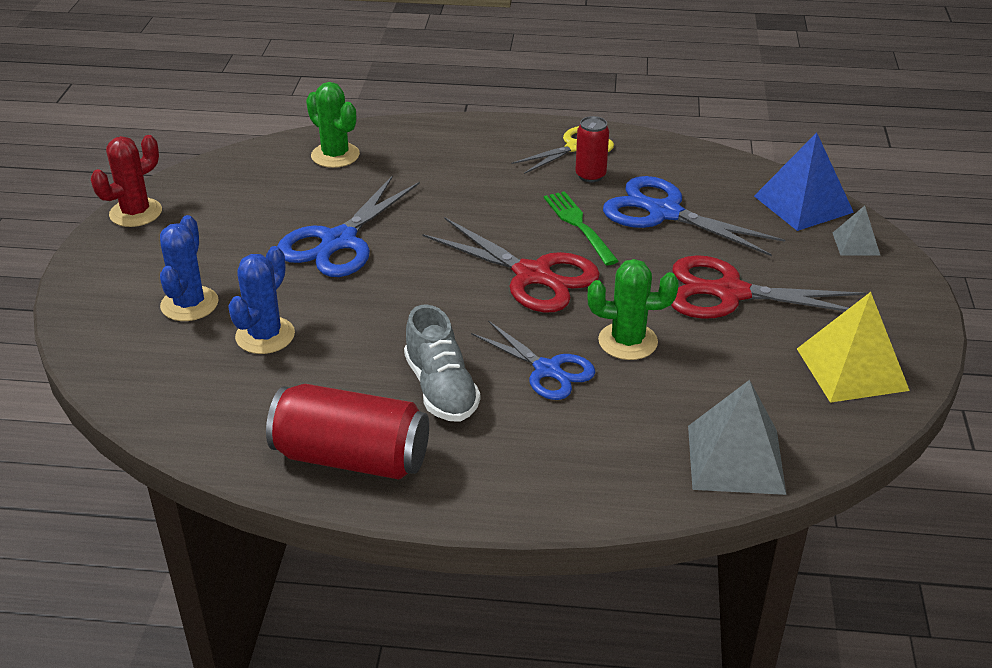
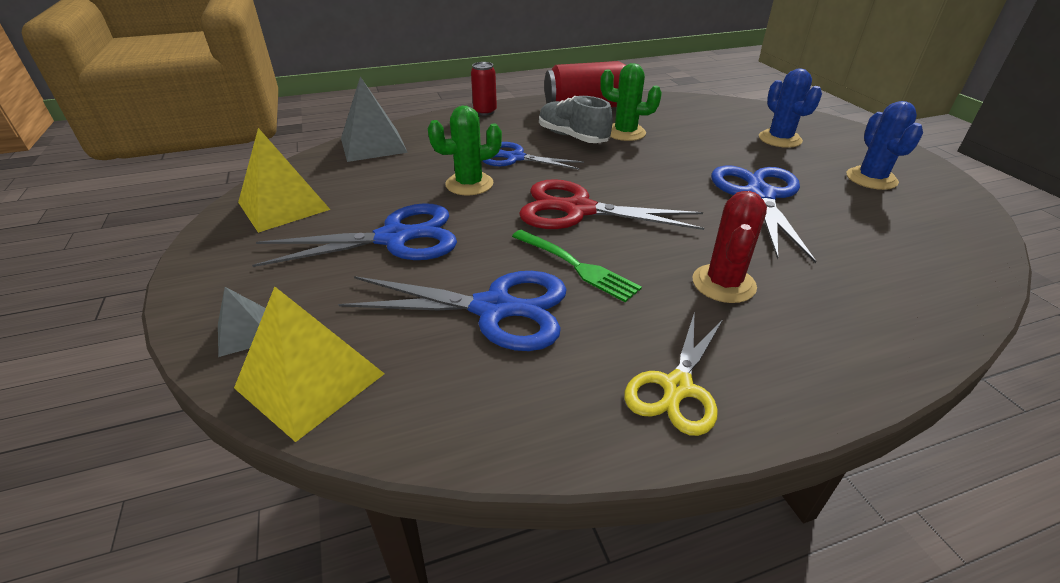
camera: 155 degrees right, 0 degrees up
(136, 213) = (936, 176): red cactus -> red cactus (723, 284)
(265, 336) = (708, 136): blue cactus -> blue cactus (871, 179)
(335, 155) = (913, 275): green cactus -> green cactus (625, 133)
(590, 175) = (616, 339): red can -> red can (485, 112)
(730, 293) = (394, 238): red scissors -> blue scissors
(803, 204) = (310, 380): blue pyramid -> yellow pyramid

